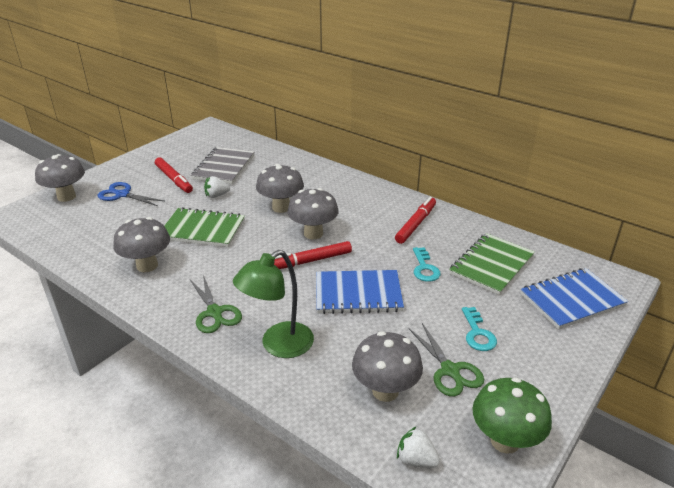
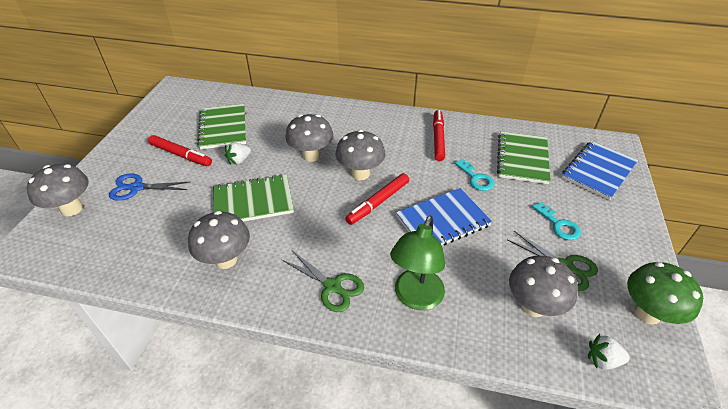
camera: 25 degrees left, 10 degrees up
(224, 167) = (223, 128): grey notebook -> green notebook

